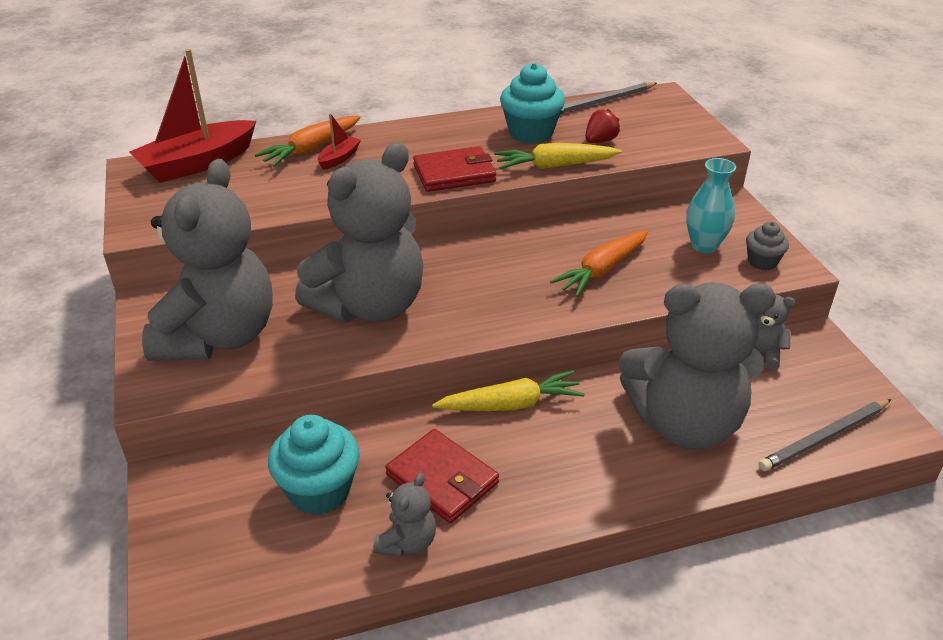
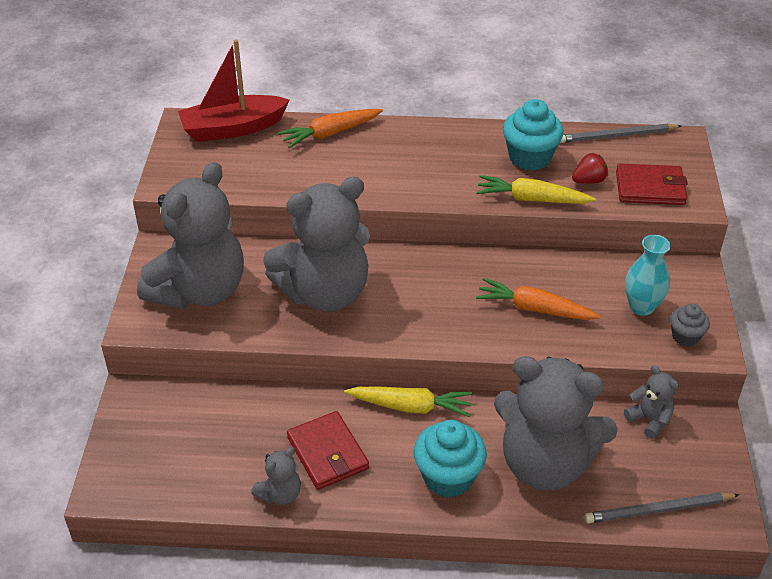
camera: 20 degrees right, 5 degrees up
(319, 491) = (234, 435): turquoise cupcake -> turquoise cupcake (448, 477)
(339, 158) = (349, 149): red boat -> none
(454, 173) = (439, 187): red wallet -> red wallet (650, 188)
(602, 270) = (534, 309): orange carrot -> orange carrot turned 45 degrees clockwise

